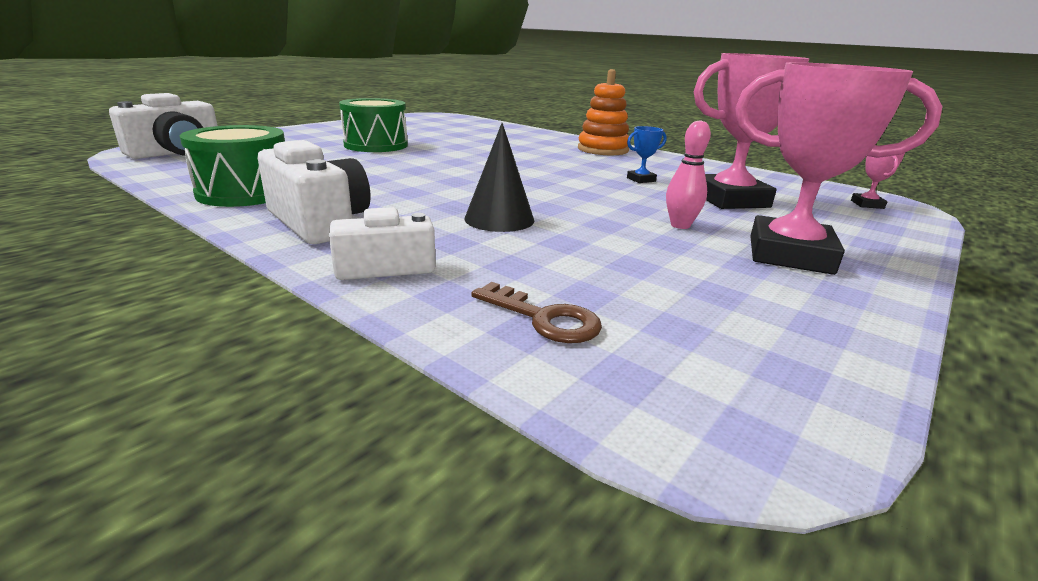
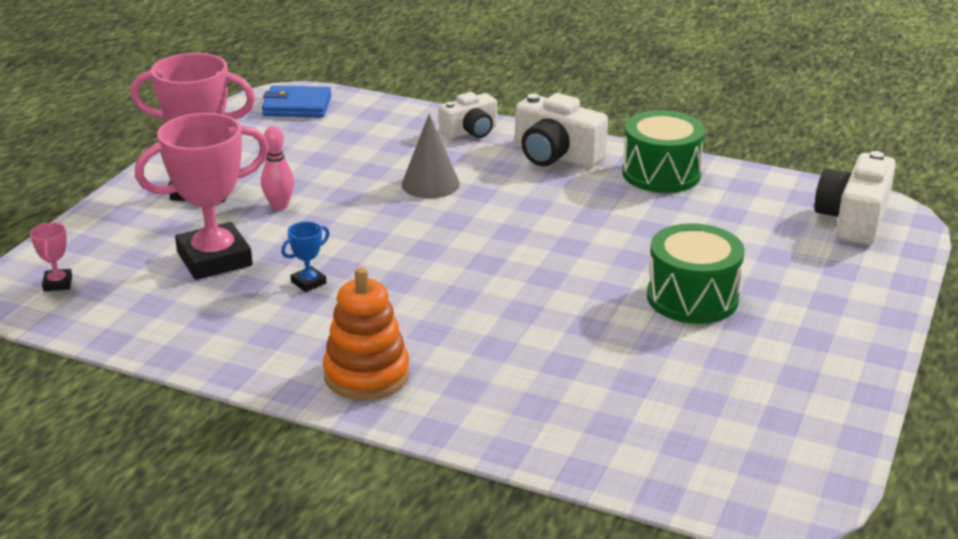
camera: 165 degrees right, 5 degrees up
(499, 219) = (430, 184): black cone -> grey cone
(544, 318) = (366, 120): brown key -> none
(693, 384) = (297, 106): none -> blue wallet

